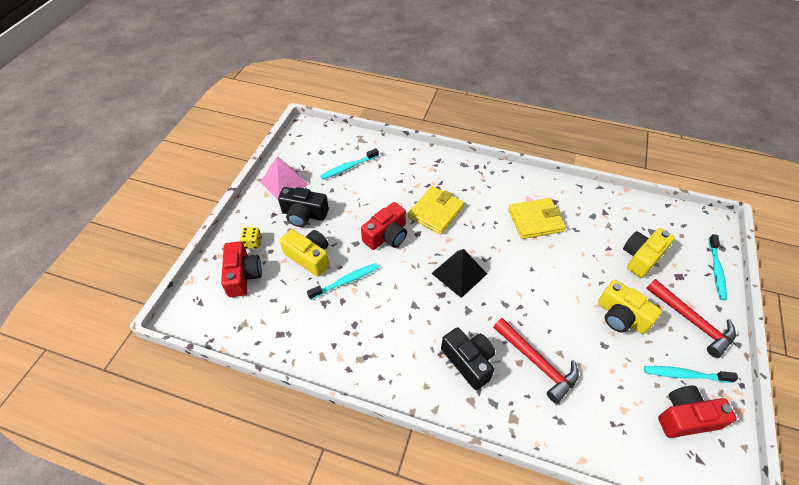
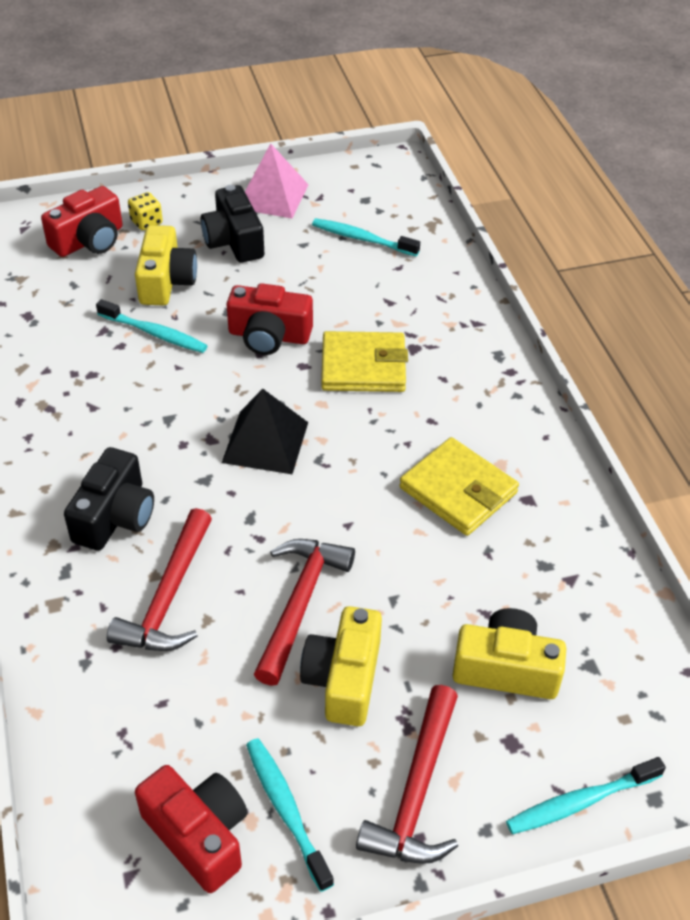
camera: 55 degrees right, 5 degrees down
(570, 311) = (299, 604): none -> red hammer

